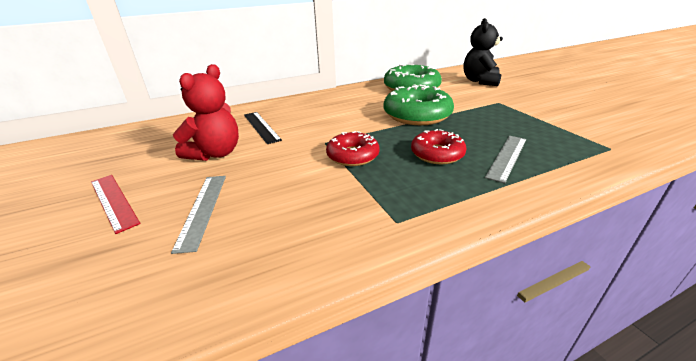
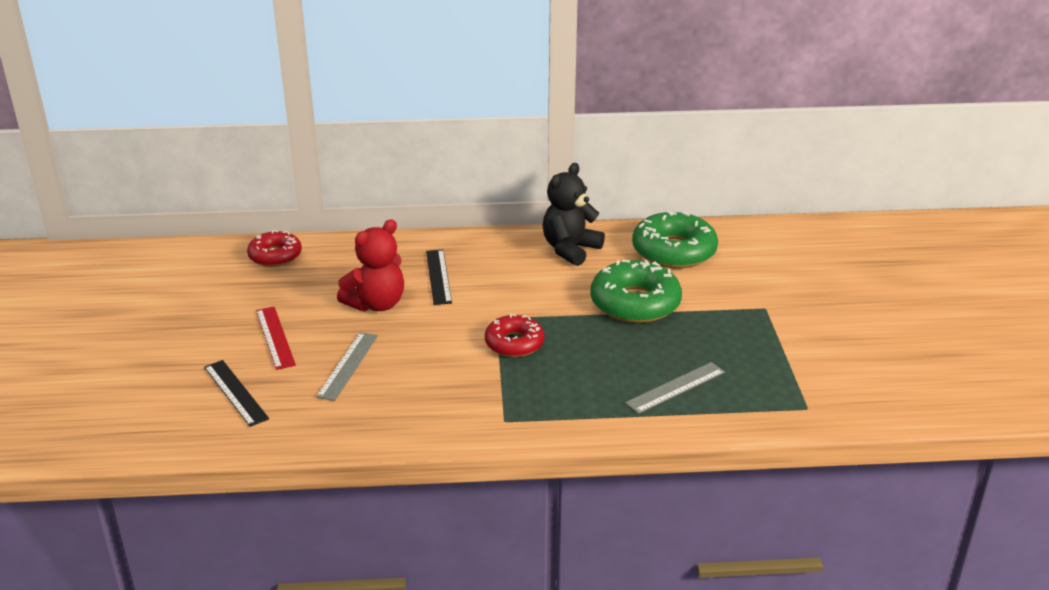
camera: 20 degrees right, 0 degrees up
(57, 277) = (235, 392): none -> black ruler
(437, 154) = (604, 364): red donut -> red donut (275, 256)
(480, 81) = (789, 261): black teddy bear -> black teddy bear (570, 249)

